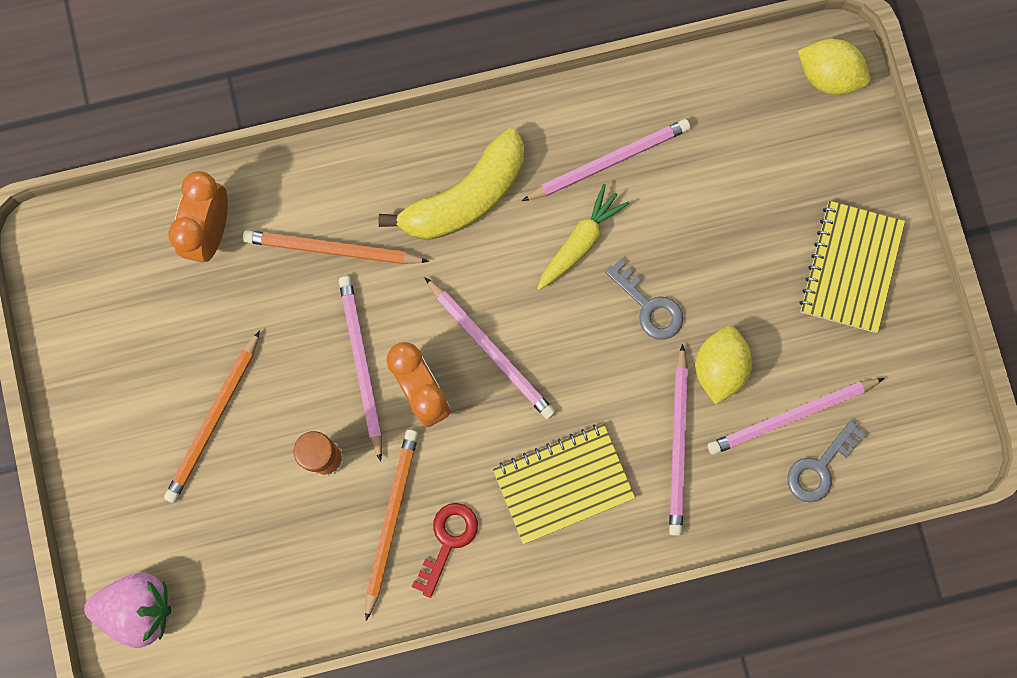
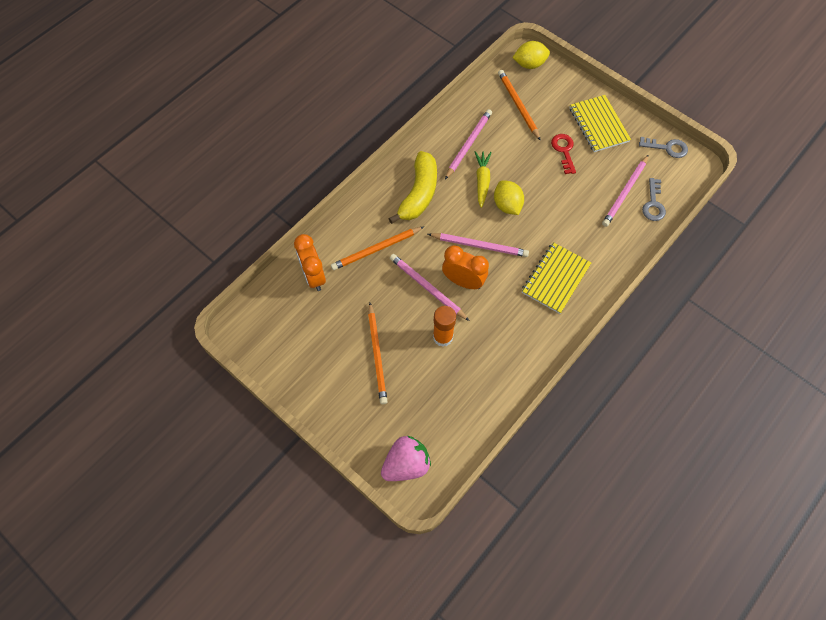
camera: 35 degrees left, 15 degrees down
(391, 519) = (493, 343): orange pencil -> orange pencil (518, 105)
(447, 541) = (526, 335): red key -> red key (564, 151)
(649, 306) = (531, 187): grey key -> grey key (667, 148)
(678, 444) = (589, 232): pink pencil -> none
(719, 368) = (580, 192): yellow lemon -> yellow lemon (507, 205)

